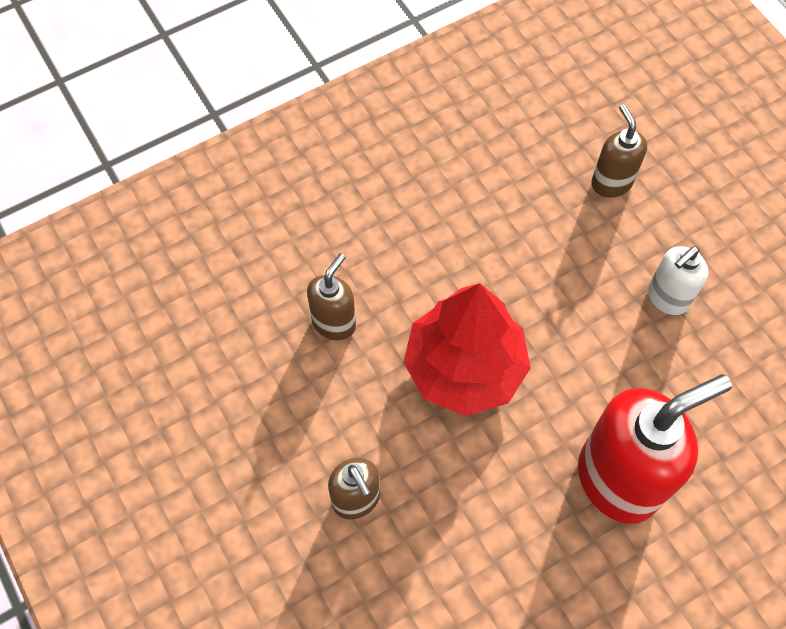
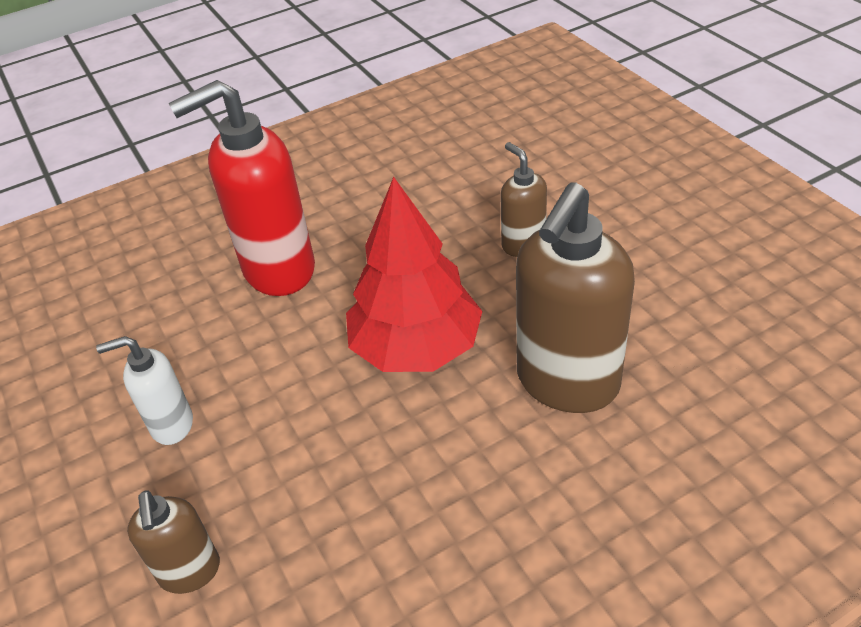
camera: 175 degrees left, 20 degrees down
(334, 323) = (566, 383): brown soap dispenser -> brown soap dispenser, size x1.93
(667, 298) = (171, 425): white soap dispenser -> white soap dispenser turned 150 degrees counterclockwise

